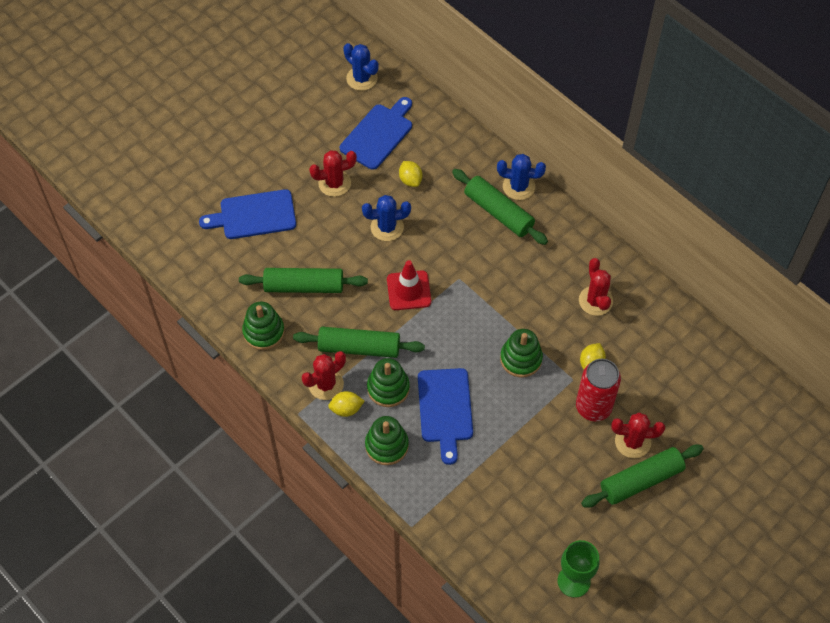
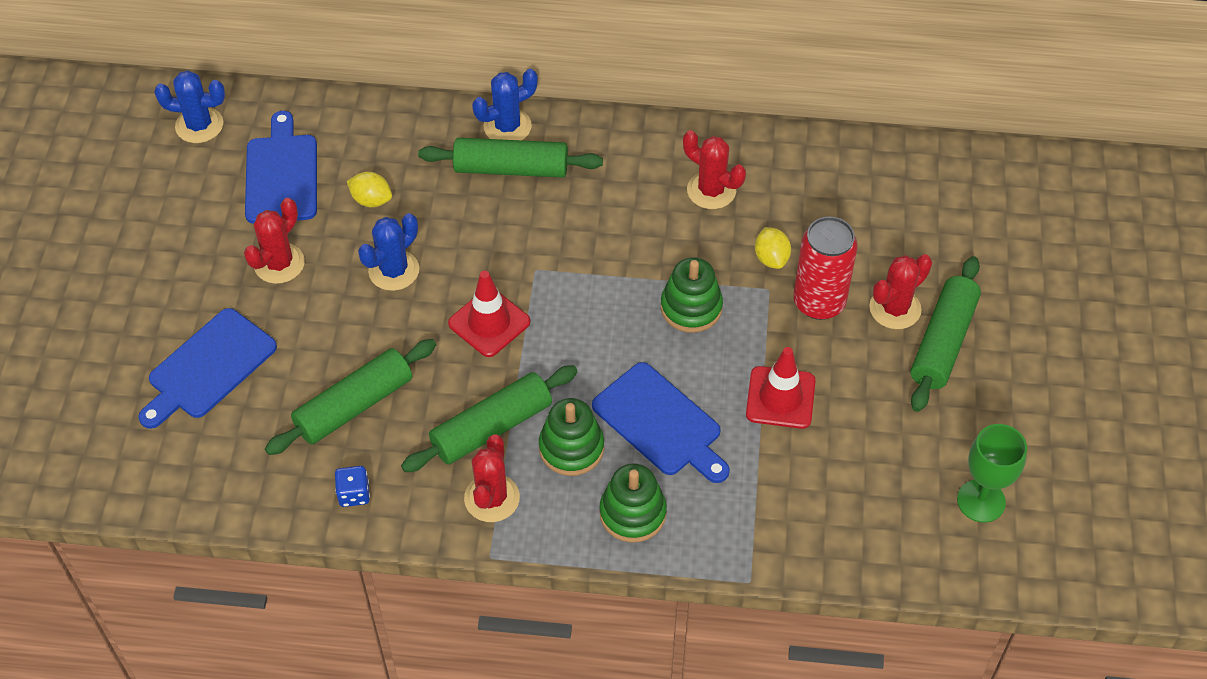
camera: 40 degrees left, 5 degrees down
(264, 332) = (354, 494): green stacking toy -> blue dice
(346, 409) = (544, 508): yellow lemon -> none
(521, 443) = (780, 398): none -> red traffic cone

